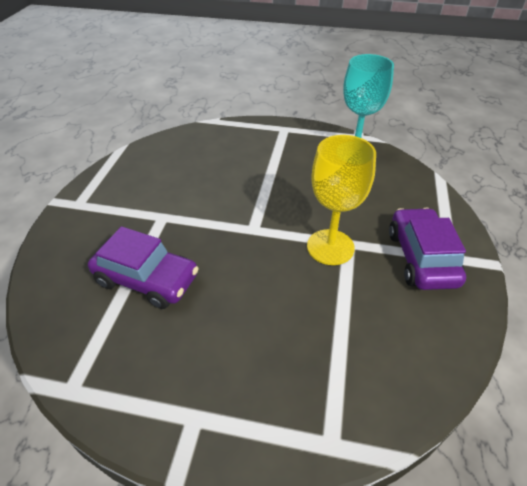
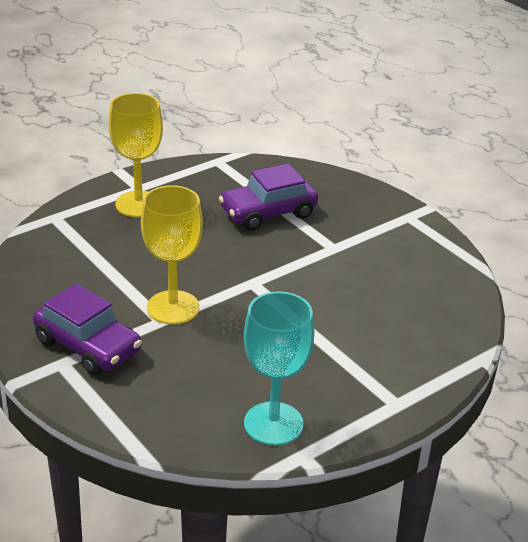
camera: 130 degrees right, 10 degrees down
(228, 386) = (138, 204): none -> yellow goblet

